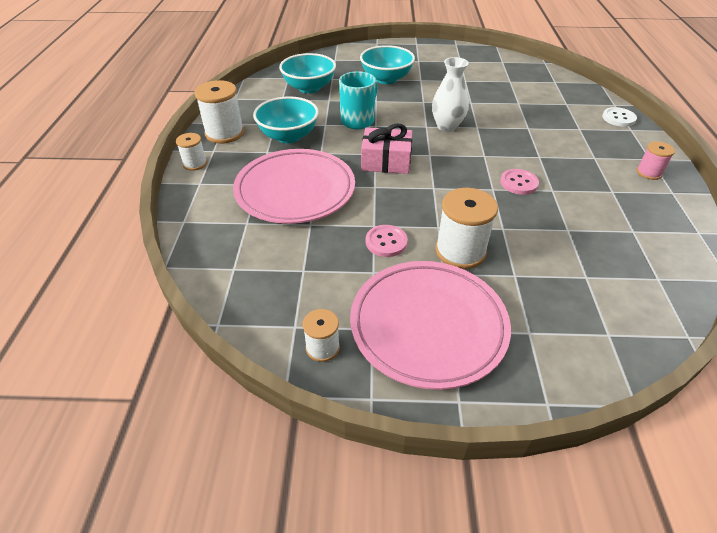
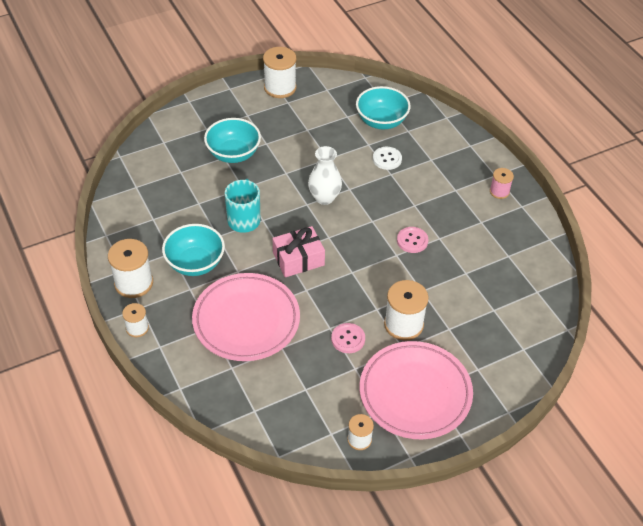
camera: 30 degrees left, 5 degrees up
(309, 88) = (168, 193): turquoise bowl -> turquoise bowl (381, 121)
(460, 52) = (280, 87): none -> white spool
(618, 118) = (456, 134): white button -> white button (387, 159)

